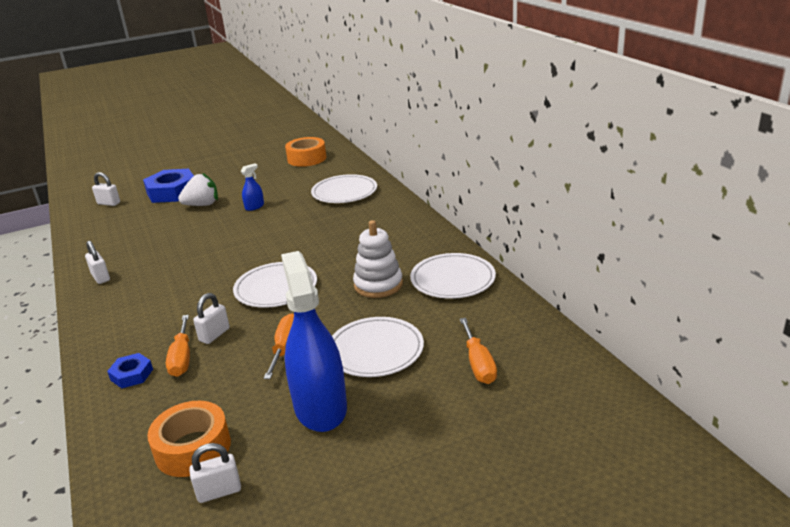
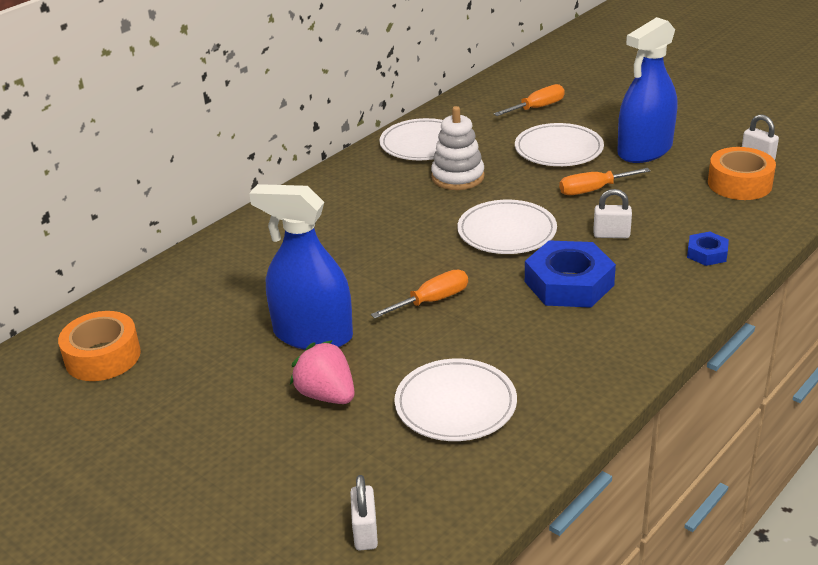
camera: 115 degrees left, 5 degrees up
(101, 277) = (585, 380): white padlock -> none
(172, 192) = (287, 464): blue nut -> blue nut (569, 283)
(182, 358) = (659, 237): orange screwdriver -> orange screwdriver (432, 301)
(202, 205) = (326, 395): white strawberry -> pink strawberry
(254, 207) = (313, 335): blue spray bottle -> blue spray bottle, size x2.34
(344, 192) = (238, 270): white plate -> white plate (455, 404)

